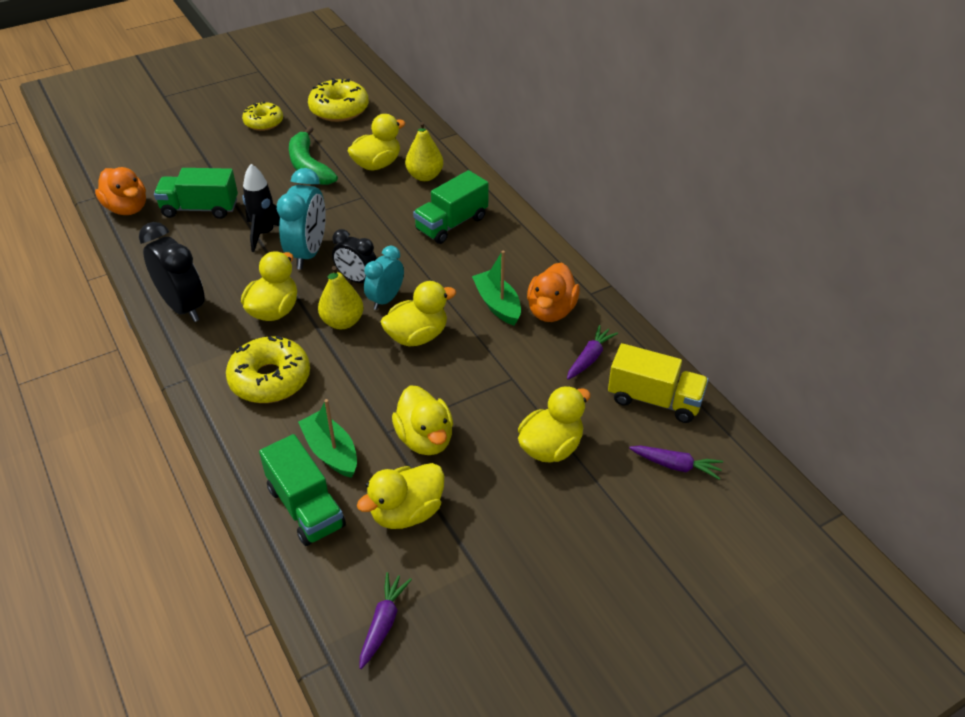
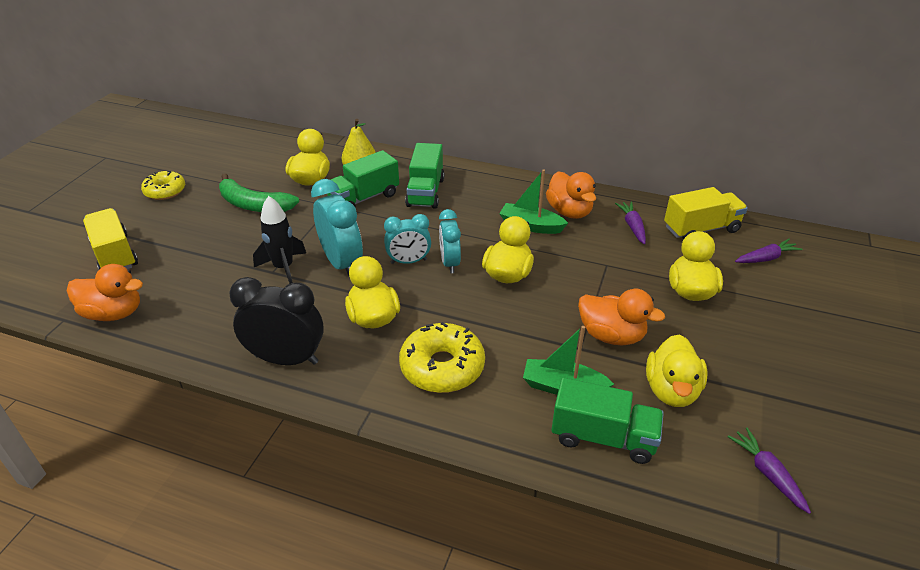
camera: 40 degrees left, 5 degrees down
(175, 161) = (115, 255): none -> yellow truck
(200, 209) = (194, 278): green truck -> green truck (364, 198)
(339, 109) = (224, 156): yellow donut -> none
(342, 322) = (439, 295): yellow pear -> none
(357, 280) = (408, 261): black clock -> turquoise clock
(425, 439) = (611, 335): yellow duck -> orange duck

